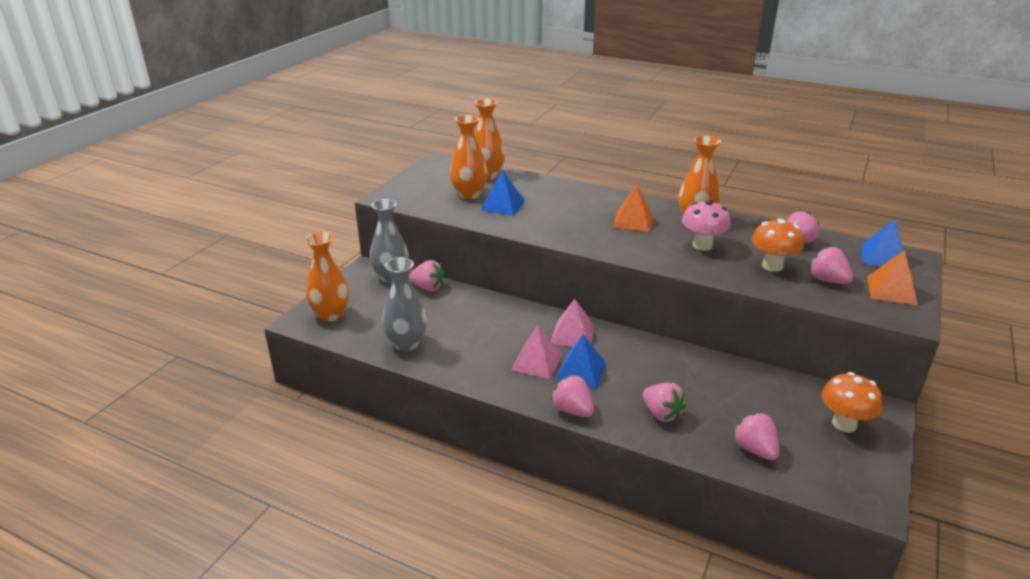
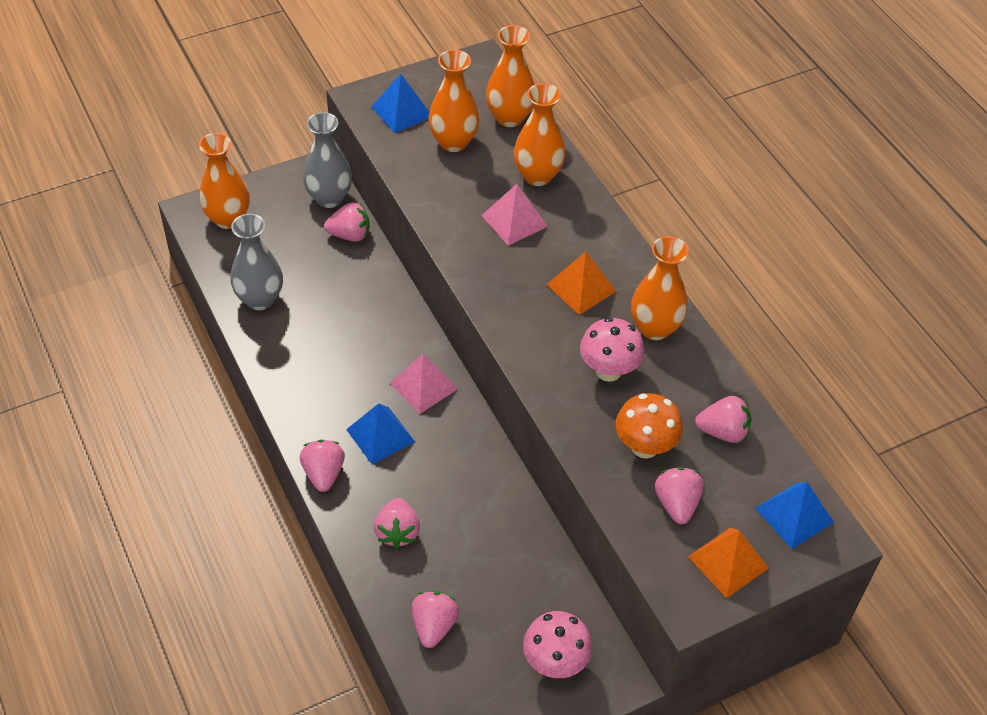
camera: 35 degrees right, 20 degrees up
(428, 288) = (350, 235): pink strawberry -> pink strawberry turned 60 degrees counterclockwise
(502, 205) = (469, 180): blue pyramid -> blue pyramid (402, 111)
(536, 362) = (352, 397): pink pyramid -> pink pyramid (514, 220)
(538, 190) = (537, 176): none -> orange vase
(844, 424) = (555, 662): orange mushroom -> pink mushroom

